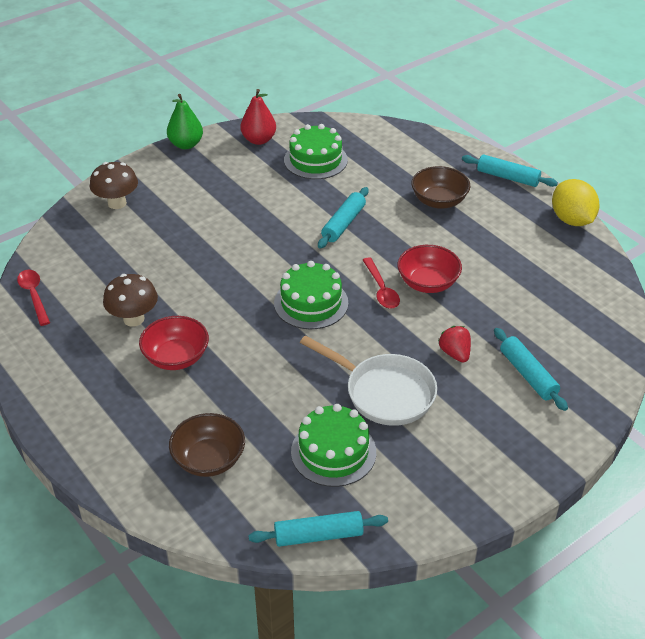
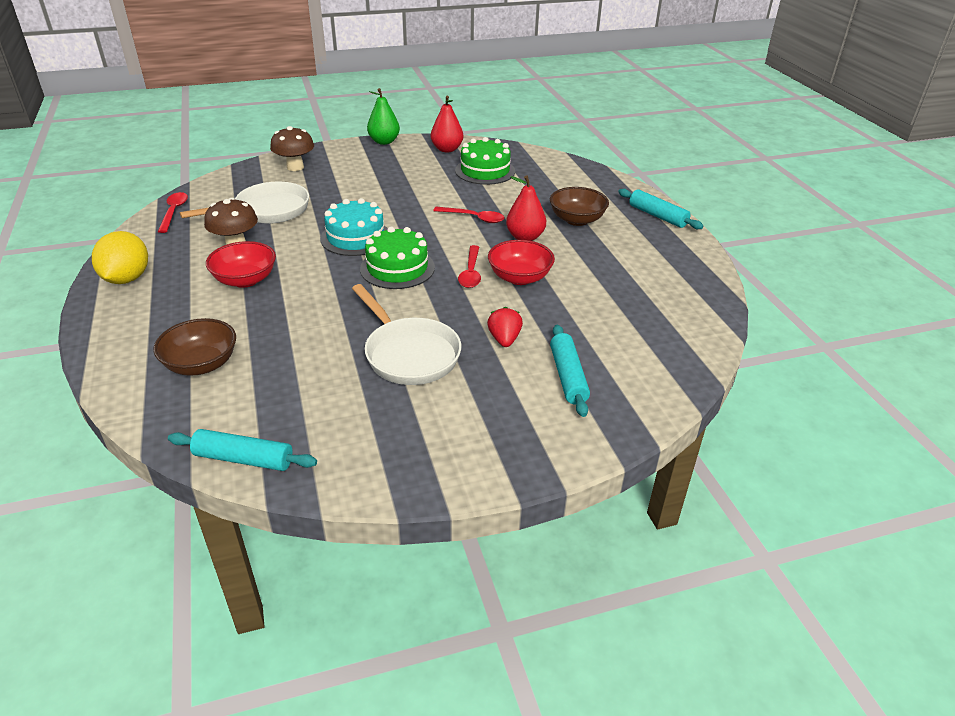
camera: 20 degrees right, 5 degrees down
(132, 268) = (267, 211): none -> white pan
(246, 277) = (355, 237): none -> turquoise cake
(333, 452) = (319, 390): green cake -> none
(343, 224) = (474, 218): turquoise rolling pin -> red spoon
(404, 234) = (525, 237): none -> red pear
(571, 220) = (702, 260): yellow lemon -> yellow lemon (127, 278)

